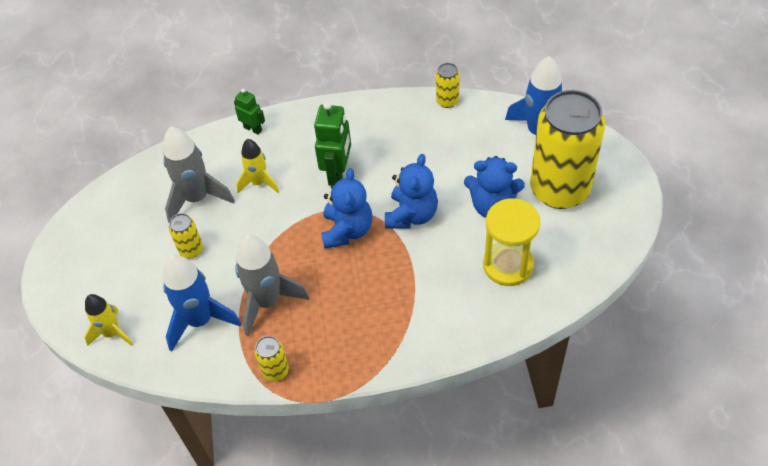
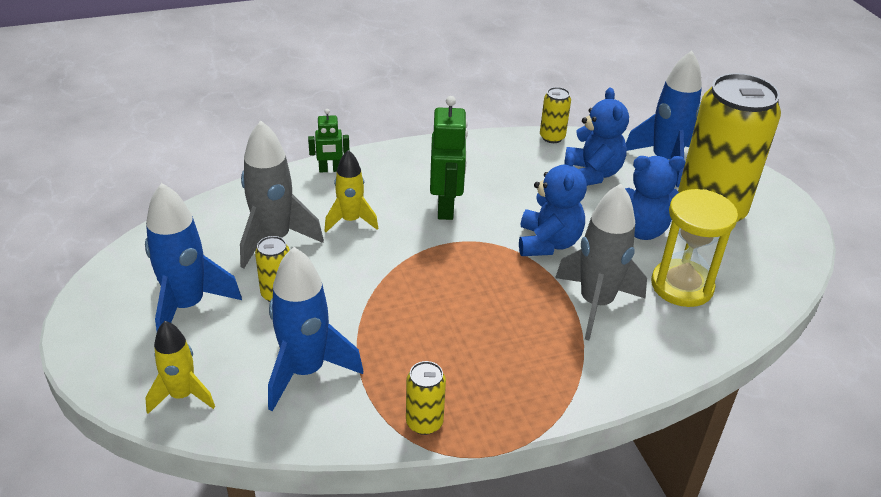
camera: 15 degrees left, 15 degrees down
(125, 256) = (187, 306): none -> blue rocket
(253, 129) = (330, 170): green robot -> green robot turned 150 degrees clockwise
(268, 301) = (393, 343): grey rocket -> grey rocket (596, 303)
(347, 230) = (474, 262): blue teddy bear -> blue teddy bear (592, 174)

